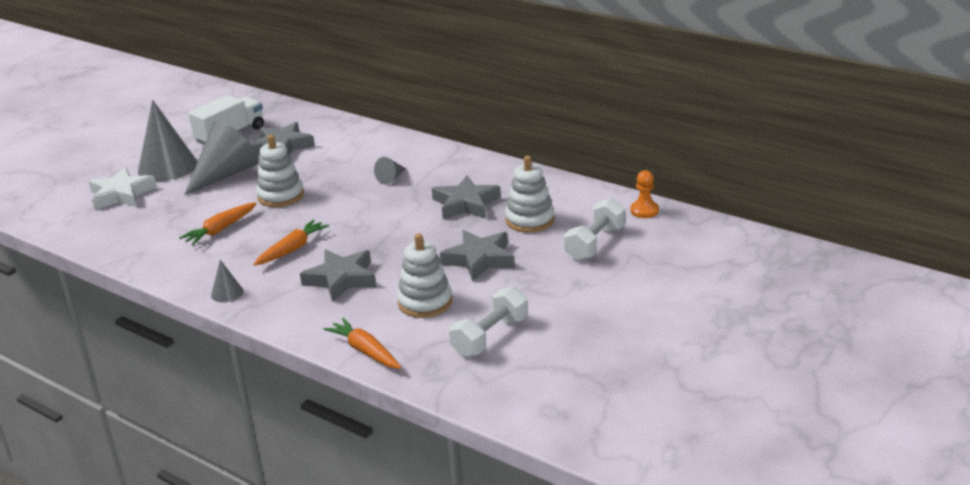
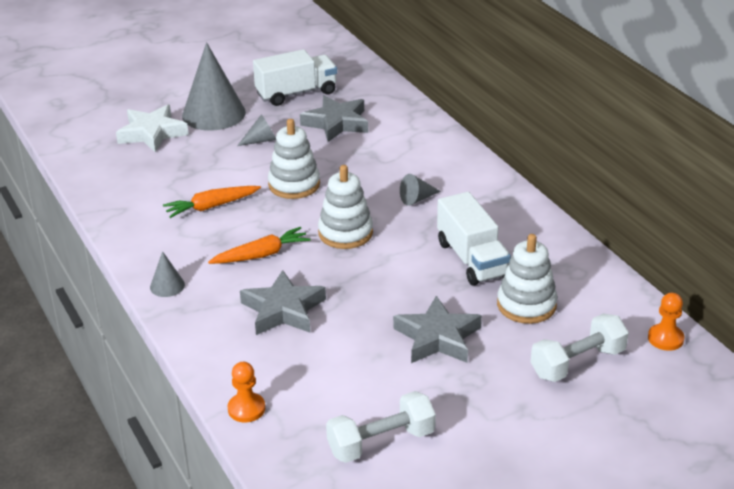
camera: 25 degrees right, 5 degrees up
(226, 174) = (261, 140): grey cone -> grey cone, size x0.45
(365, 351) = (246, 409): orange carrot -> orange pawn
(425, 302) = (345, 371): white stacking toy -> white stacking toy (345, 233)
(466, 204) = (472, 259): grey star -> white truck

